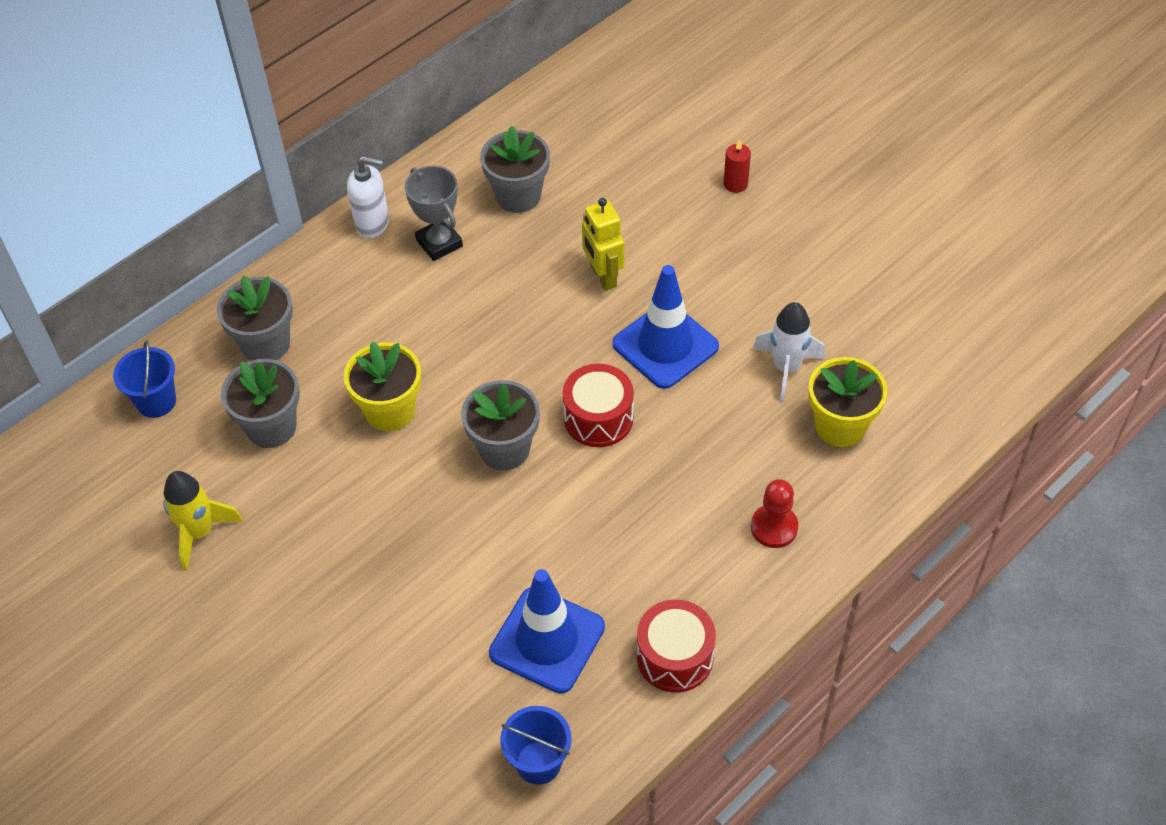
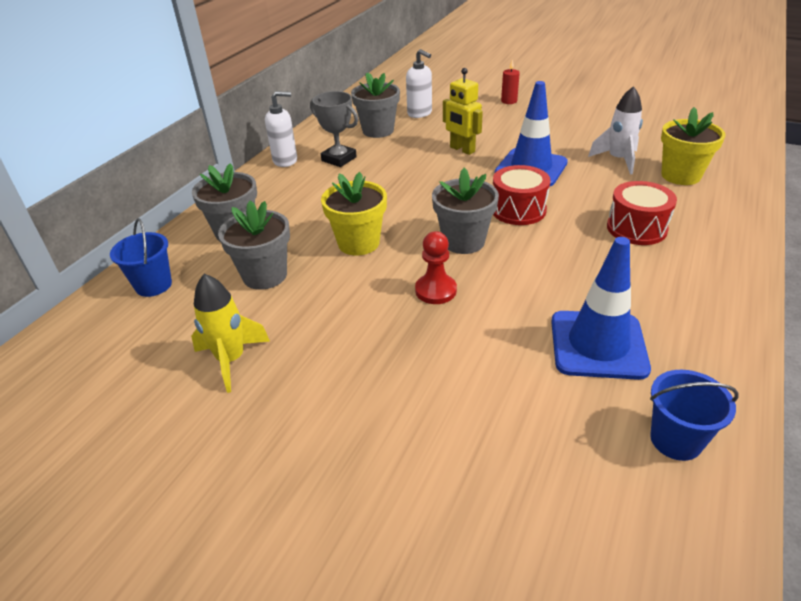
camera: 20 degrees left, 15 degrees down
(594, 173) = (420, 113): none -> white soap dispenser
(675, 657) = (709, 324): red drum -> red drum (636, 228)
(774, 527) = (696, 232): red pawn -> red pawn (435, 290)

